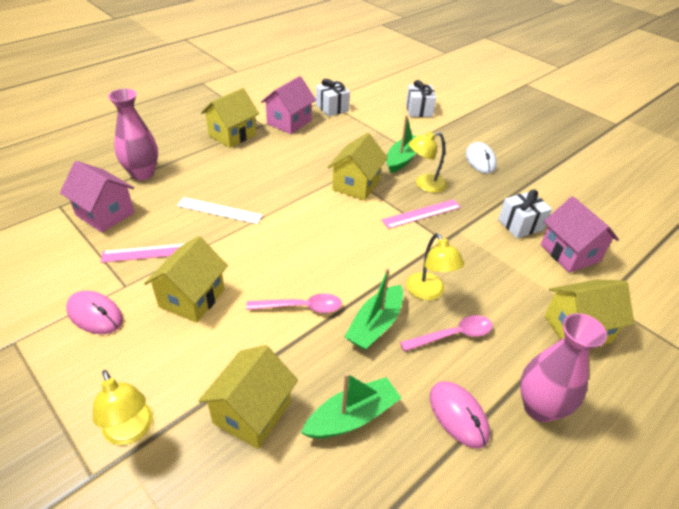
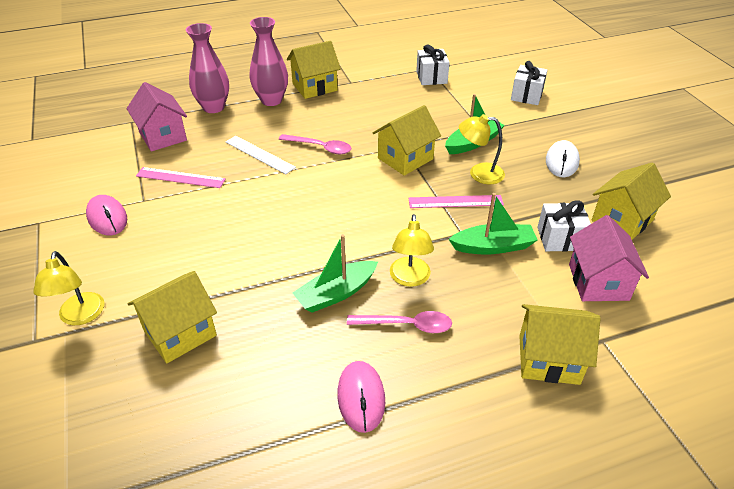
camera: 25 degrees right, 0 degrees up
(192, 298) = (190, 225): yellow house -> yellow house (622, 220)
(289, 122) = (377, 84): pink house -> none
(301, 307) = (278, 258): pink spoon -> pink spoon (320, 147)
(352, 417) = (261, 365): green boat -> green boat (493, 246)
(539, 407) = (449, 419): pink vase -> pink vase (271, 100)

